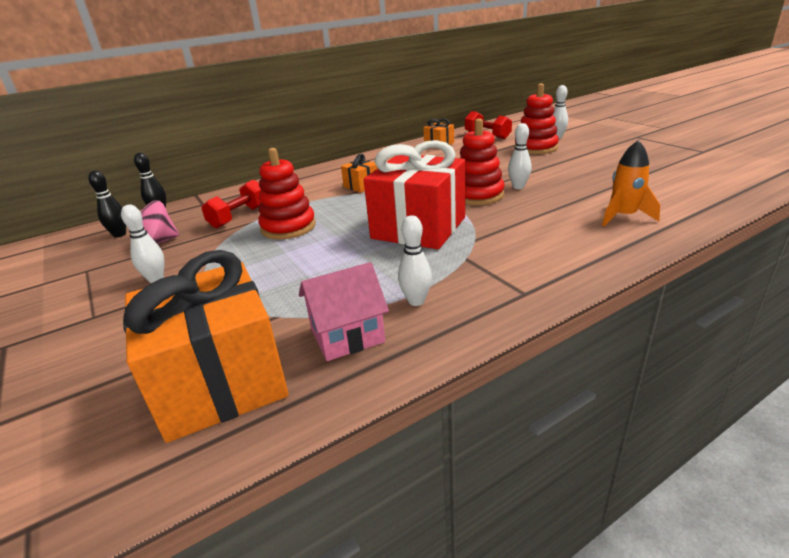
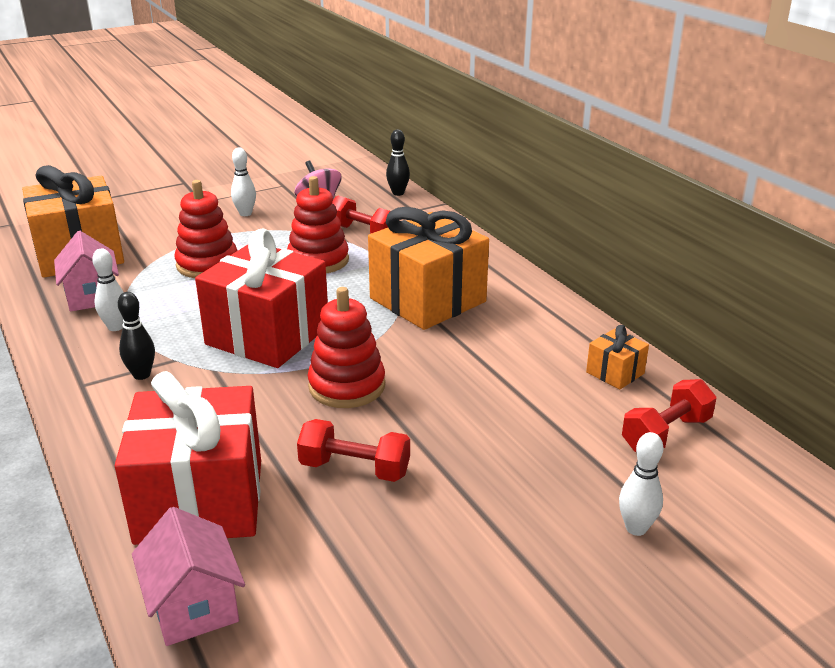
camera: 90 degrees right, 0 degrees up
(119, 234) = (351, 184): black bowling pin -> black bowling pin (141, 375)
(361, 186) = (427, 300): orange gift -> orange gift, size x2.29
(518, 187) = (362, 426): white bowling pin -> none
(535, 148) = (563, 482): red stacking toy -> red stacking toy (207, 264)
(559, 184) = (355, 469): none -> red dumbbell
(623, 216) = (200, 500): orange rocket -> red gift
(703, 203) = (194, 606): none -> pink house

